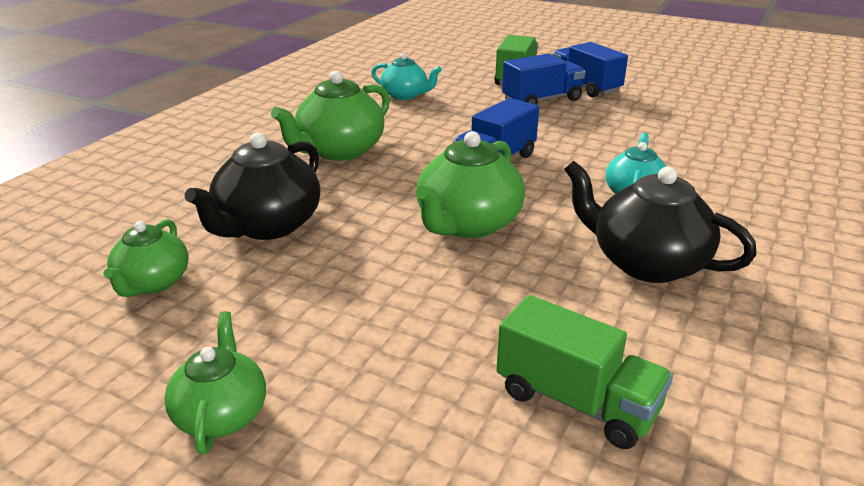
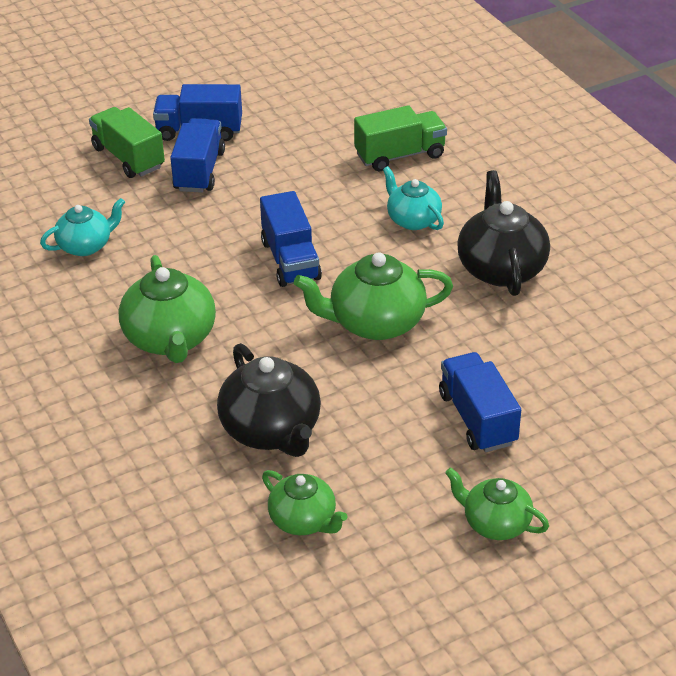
camera: 55 degrees left, 10 degrees up
(392, 334) = (477, 419): none -> blue truck
(467, 224) = (375, 323): green teapot -> green teapot turned 105 degrees clockwise
(576, 401) = (600, 372): green truck -> green truck (400, 155)
(646, 263) = (501, 268): black teapot -> black teapot turned 105 degrees clockwise

